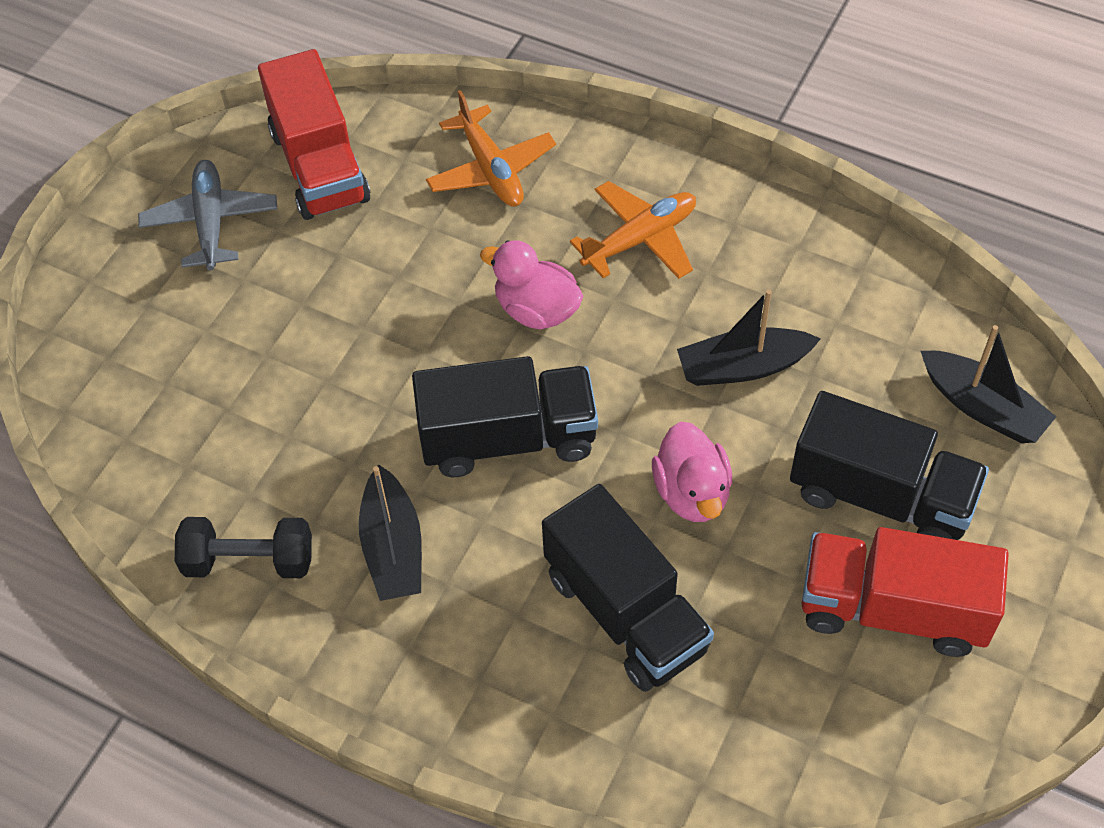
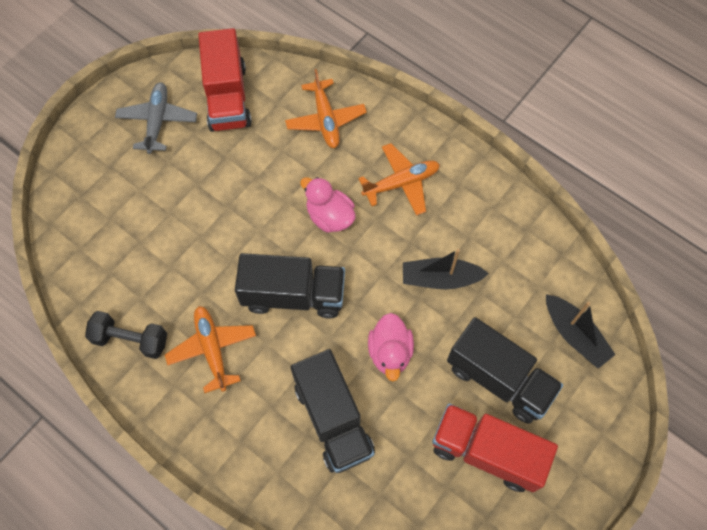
camera: 10 degrees right, 10 degrees up
(393, 548) = (212, 349): black boat -> orange plane

